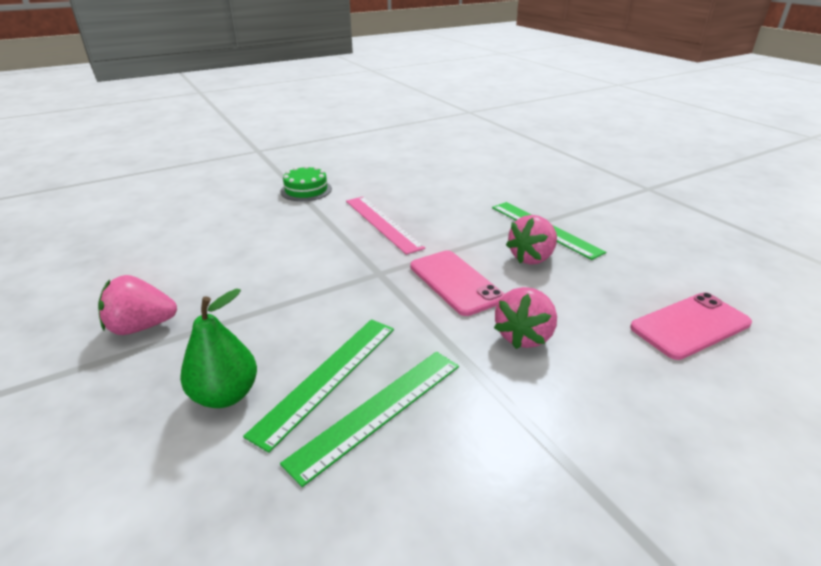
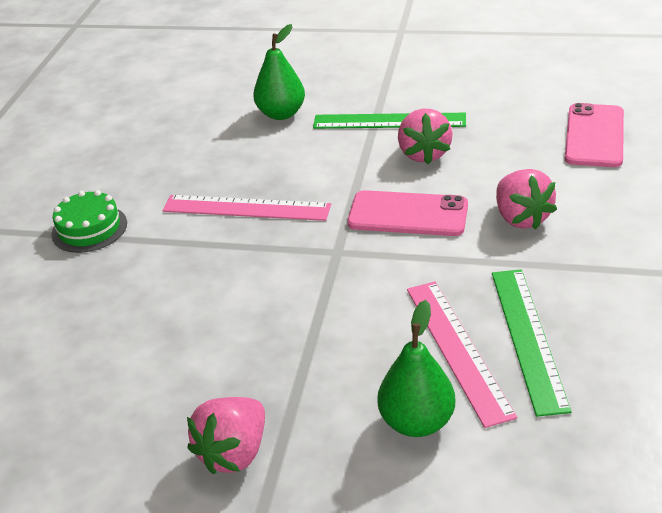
camera: 45 degrees left, 5 degrees up
(327, 377) = (457, 349): green ruler -> pink ruler
(489, 192) = (281, 114): none -> green pear

